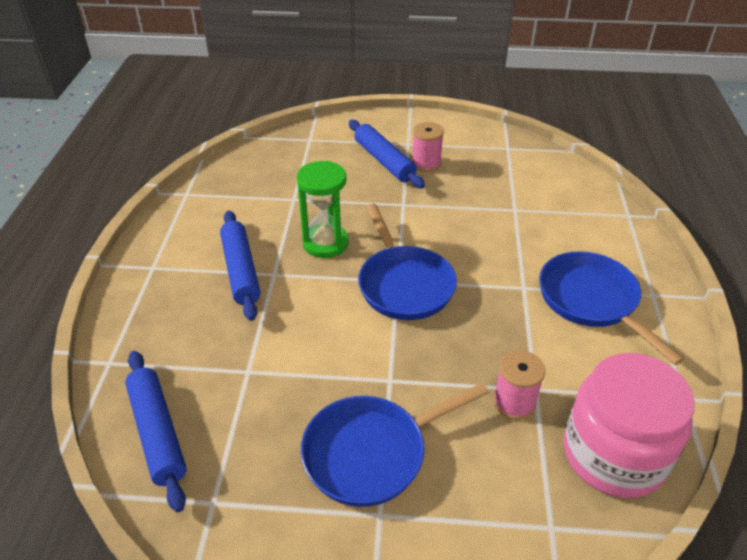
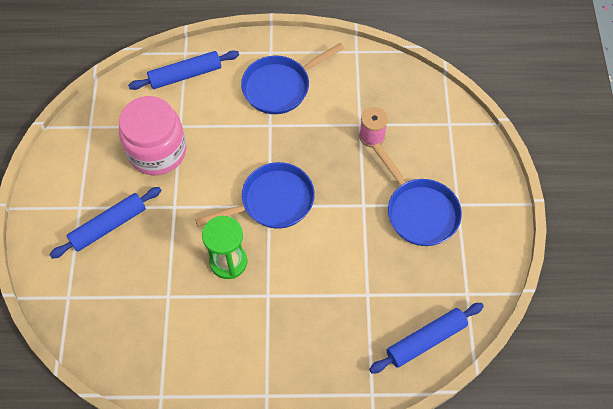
camera: 95 degrees left, 20 degrees up
(240, 270) = (266, 322): blue rolling pin -> blue rolling pin (185, 75)
(426, 164) = (114, 191): pink spool -> none
(613, 454) = (400, 90): pink jar -> pink jar (157, 151)

